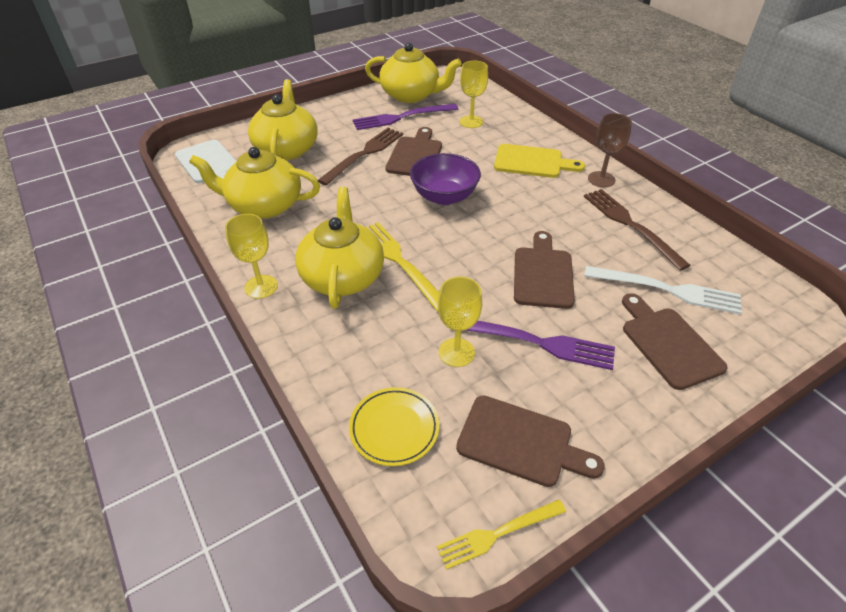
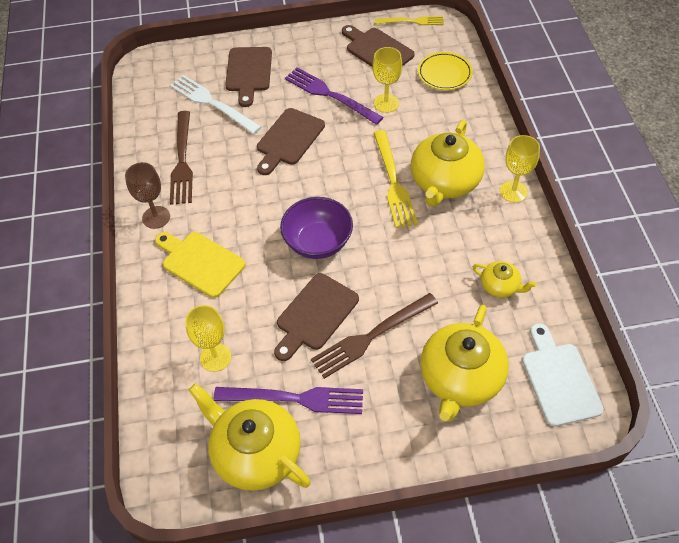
camera: 155 degrees left, 10 degrees up
(264, 205) = (500, 286): yellow teapot -> yellow teapot, size x0.50

